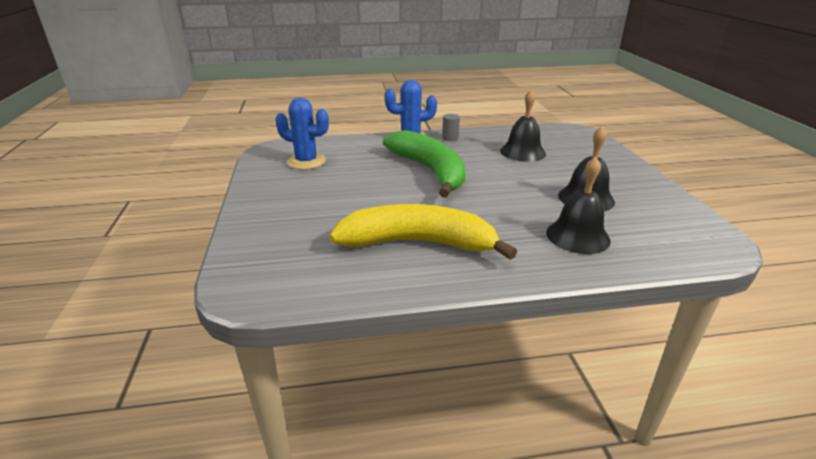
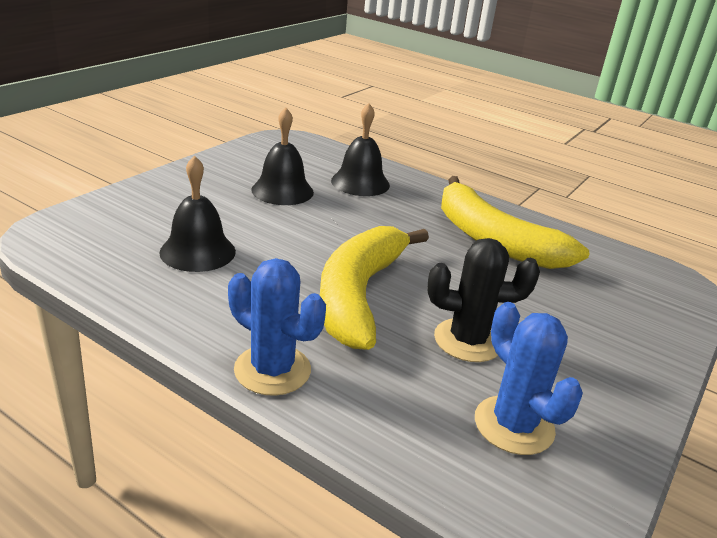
camera: 140 degrees left, 0 degrees up
(356, 178) = (468, 340): none -> black cactus
(430, 171) = (359, 295): green banana -> yellow banana
(450, 138) = (217, 330): grey cylinder -> none

